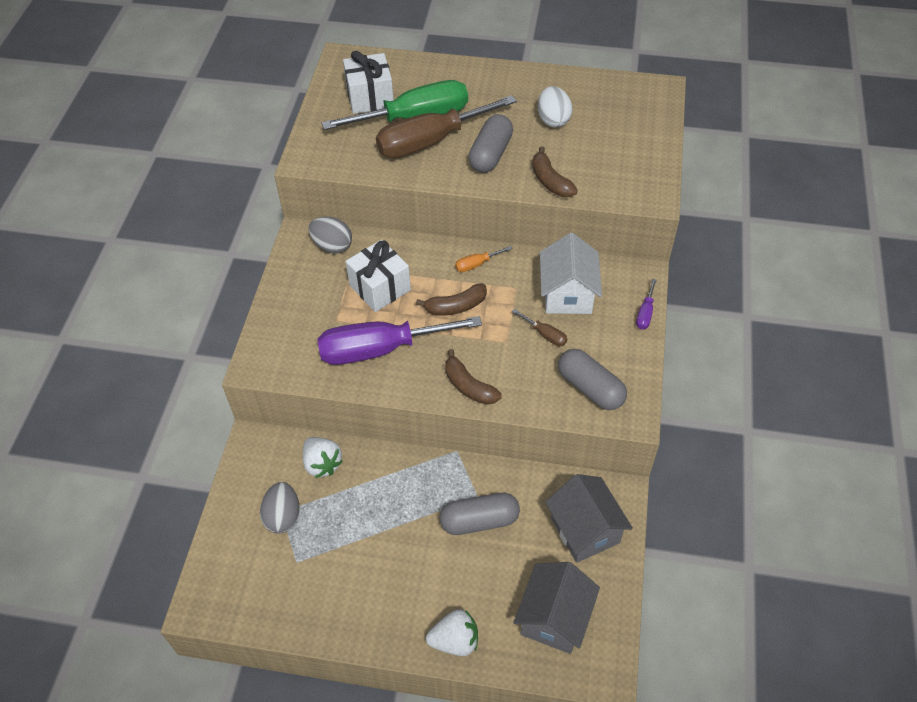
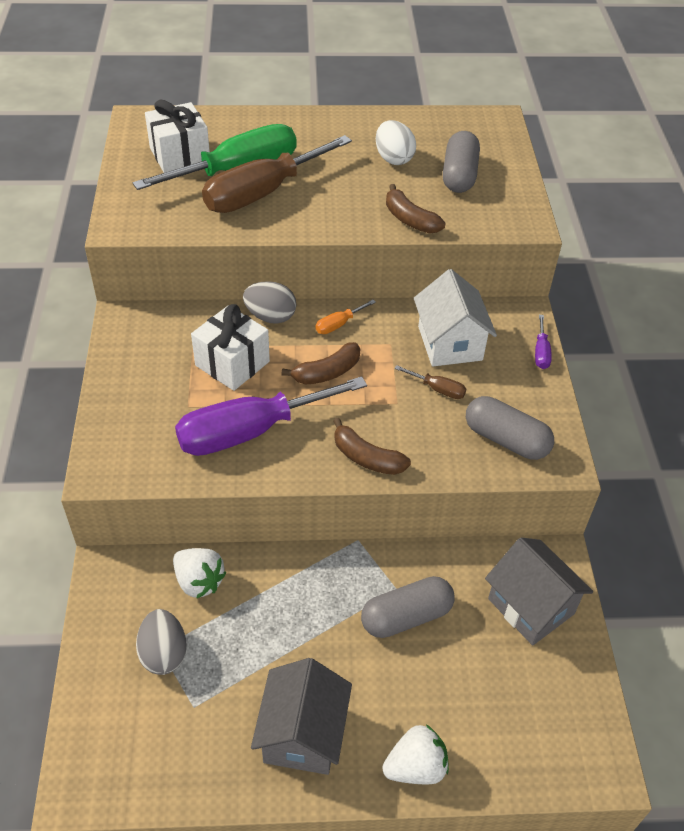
camera: 15 degrees left, 5 degrees down
(332, 246) = (164, 325): grey egg -> grey egg (270, 317)
(490, 154) = (334, 199): grey capsule -> grey capsule (459, 175)
(554, 618) = (526, 716): grey house -> grey house (302, 734)

